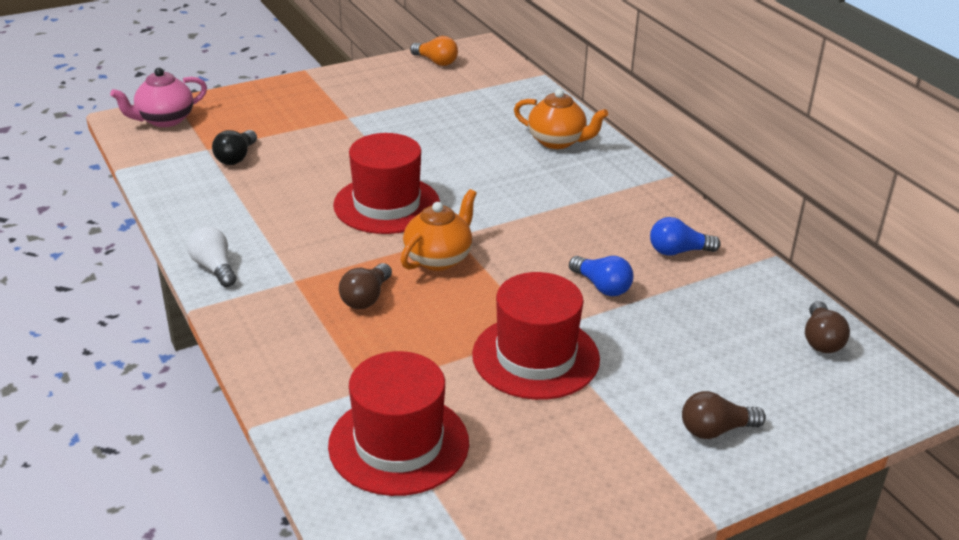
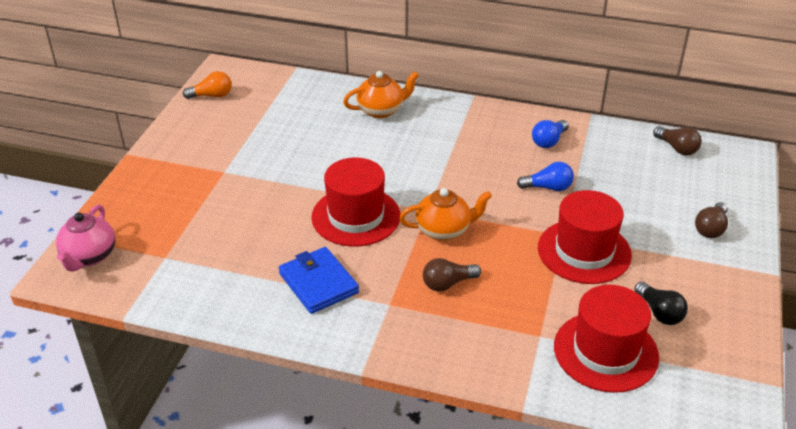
camera: 45 degrees left, 5 degrees up
(214, 268) = (327, 333): white light bulb -> none
(236, 157) = (199, 249): black light bulb -> black light bulb (659, 312)
(272, 231) = (318, 283): none -> blue wallet
(366, 298) = (448, 283): brown light bulb -> brown light bulb turned 90 degrees clockwise
(439, 258) = (444, 230): orange teapot -> orange teapot turned 90 degrees clockwise

